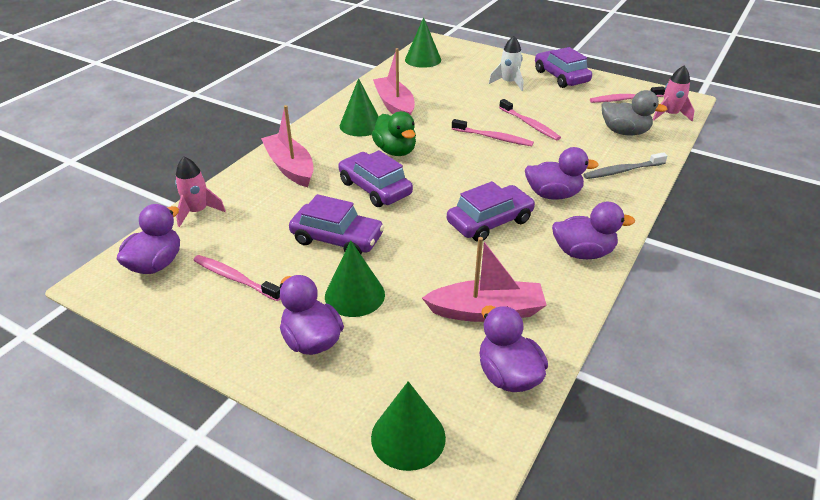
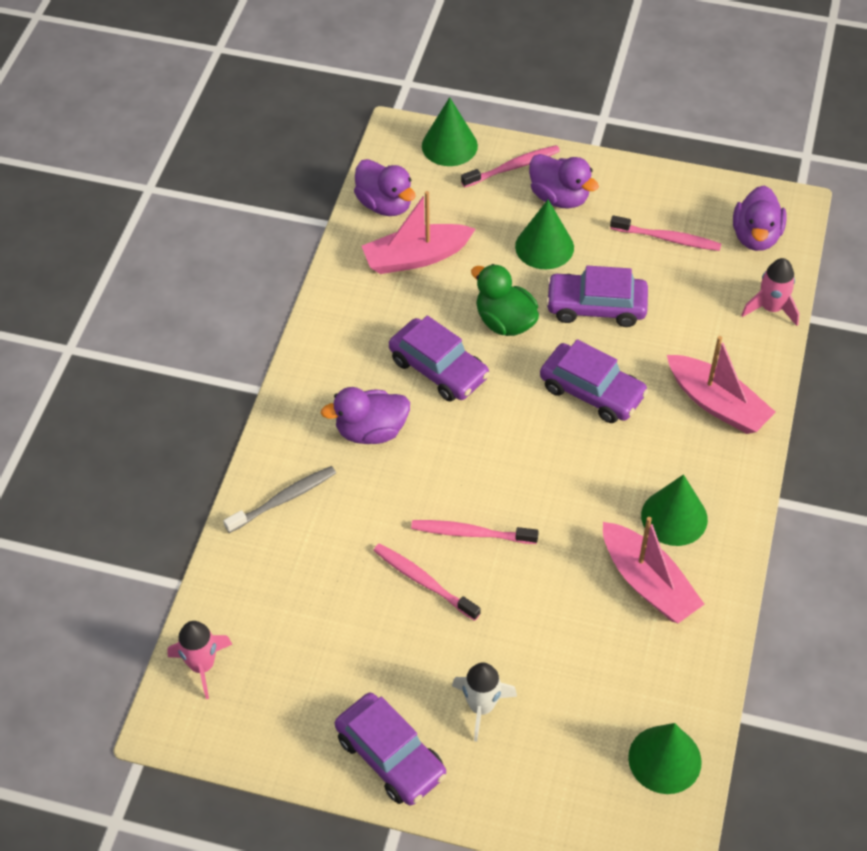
camera: 165 degrees right, 15 degrees up
(395, 151) = (598, 469): green duck -> green duck (505, 322)
(489, 221) = (438, 369): purple car -> purple car turned 90 degrees counterclockwise
(583, 252) = (329, 347): purple duck -> none
(624, 99) = (275, 699): pink toothbrush -> pink toothbrush (513, 167)
(624, 132) = (277, 596): grey duck -> none

